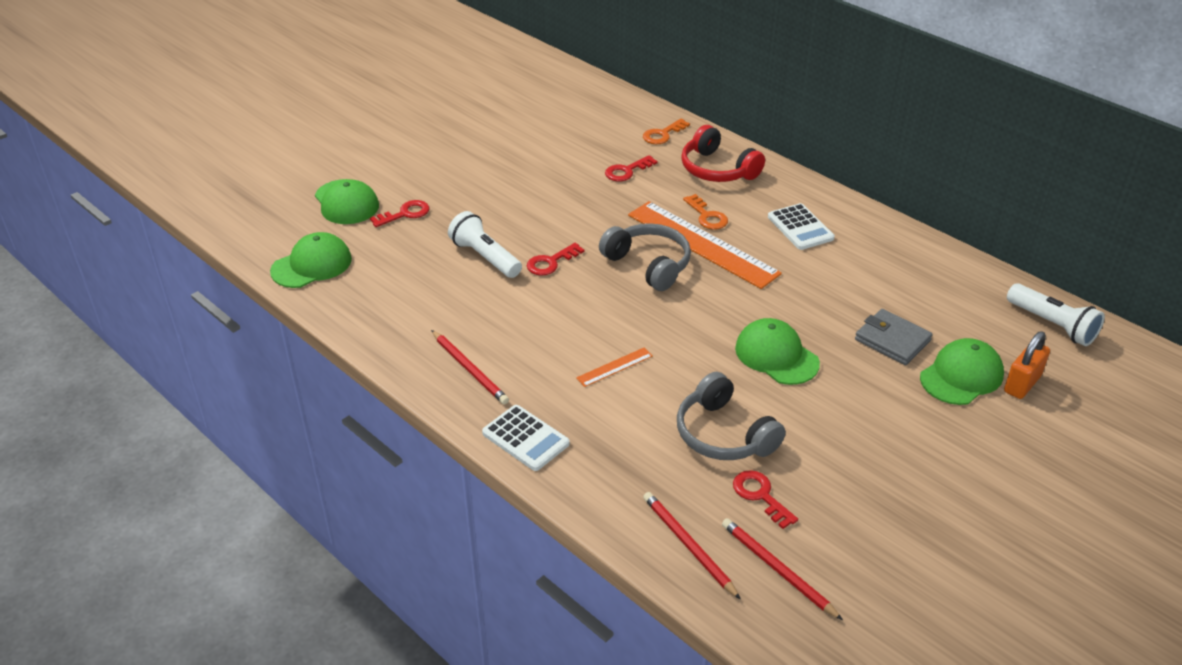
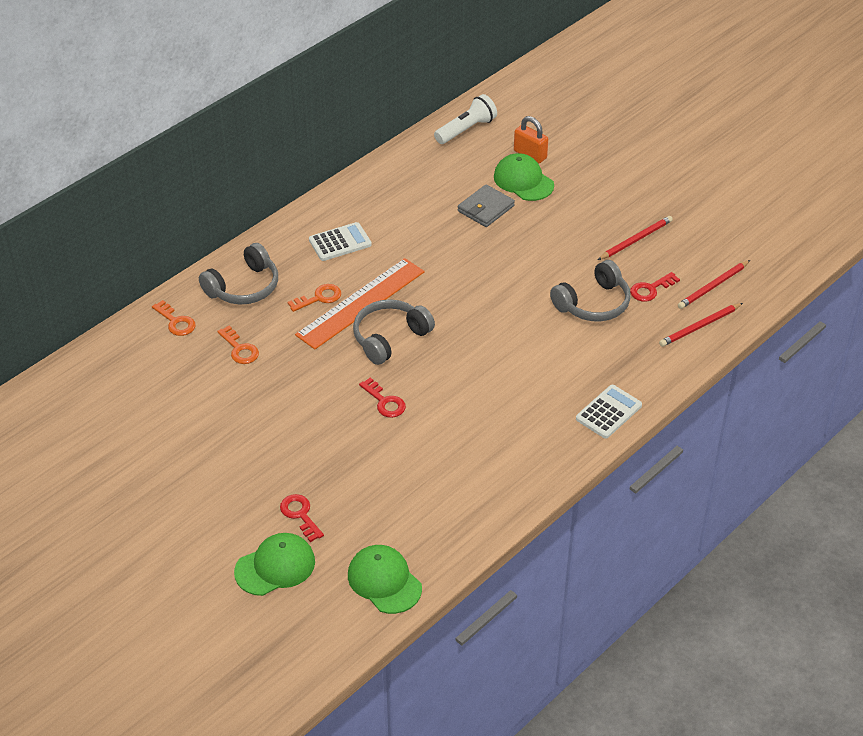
camera: 90 degrees left, 5 degrees up
(470, 369) = (531, 450): red pencil -> red pencil (636, 240)
(485, 257) = (375, 448): white flashlight -> none
(614, 367) = (524, 361): orange ruler -> none
(627, 171) = (239, 349): red key -> orange key
(717, 169) = (244, 287): red headphones -> grey headphones
(776, 356) = (506, 270): green cap -> none

